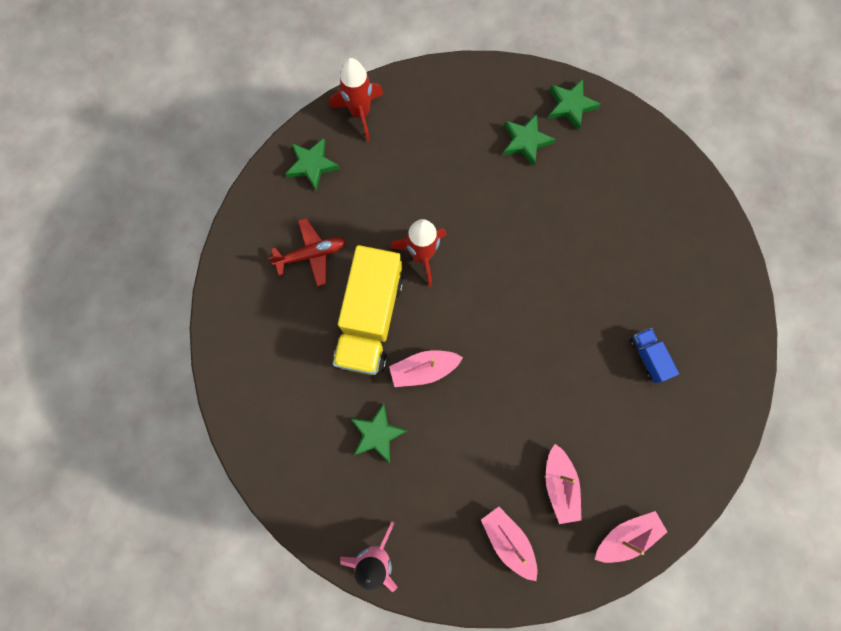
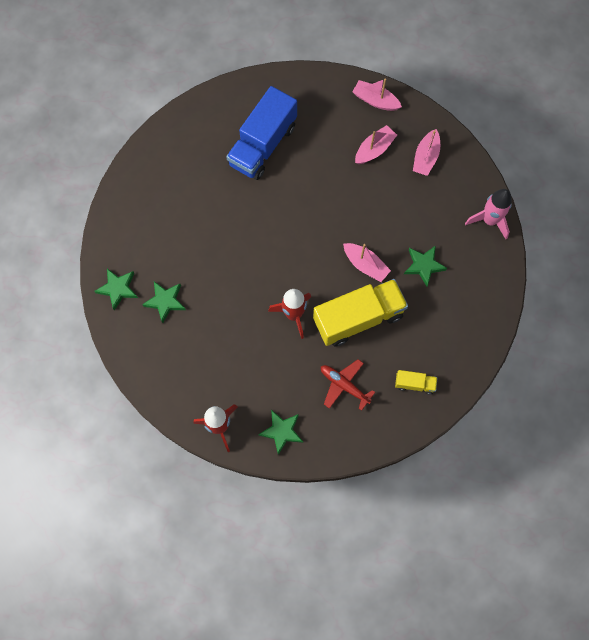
camera: 125 degrees left, 5 degrees down
(259, 325) = (414, 384): none -> yellow truck
(648, 357) = (262, 145): blue truck -> blue truck, size x2.25

